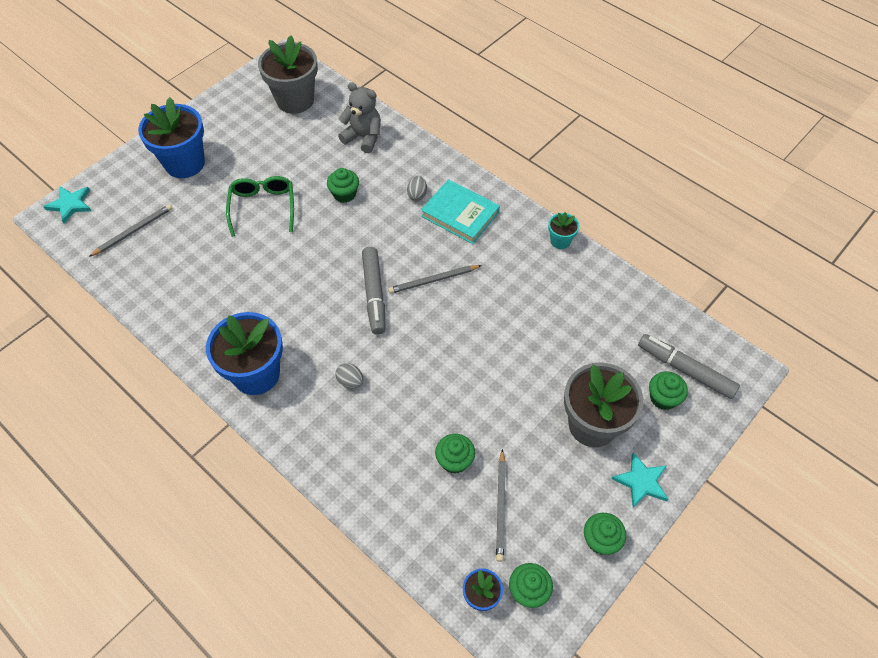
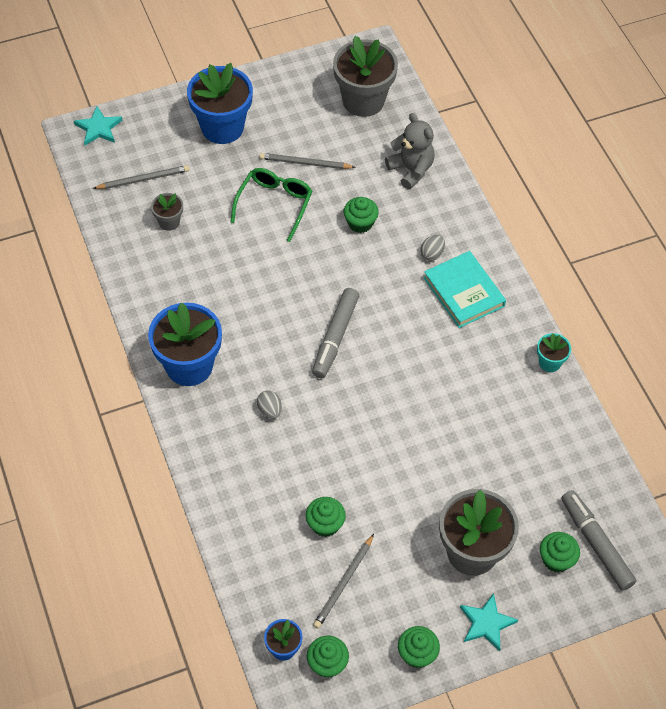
camera: 25 degrees right, 0 degrees up
(175, 258) = (169, 222): none -> grey flower pot
(433, 280) = (399, 348): grey pencil -> grey pencil (305, 163)

